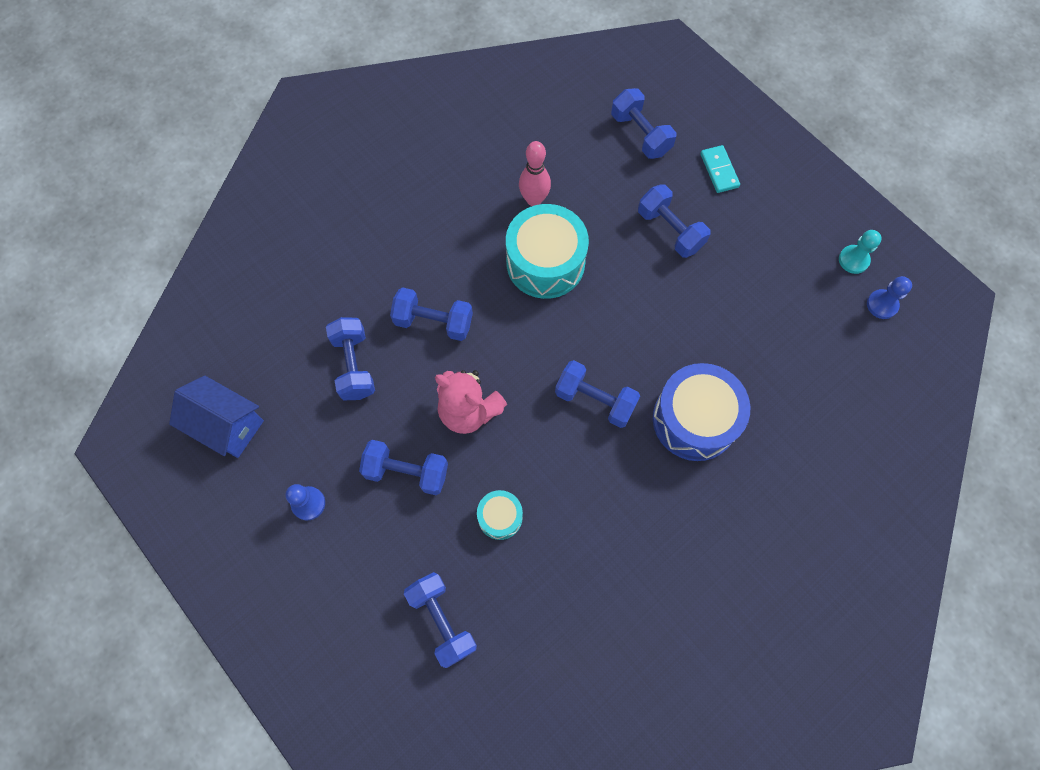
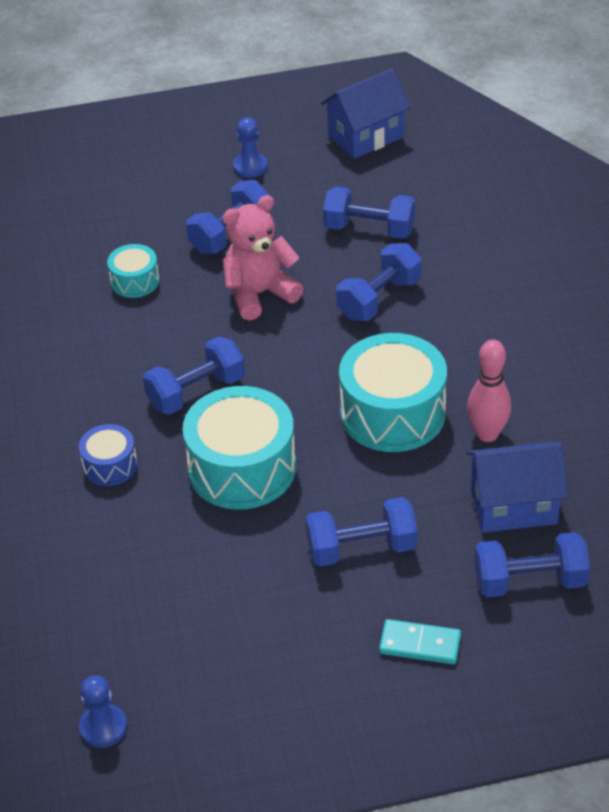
camera: 120 degrees right, 25 degrees down
(442, 620) = (77, 217): blue dumbbell -> none
(587, 163) = (513, 506): none -> blue house
(647, 332) = (242, 468): none -> turquoise drum
(694, 419) = (110, 465): blue drum -> blue drum, size x0.51
(853, 260) = (186, 731): turquoise pawn -> none

